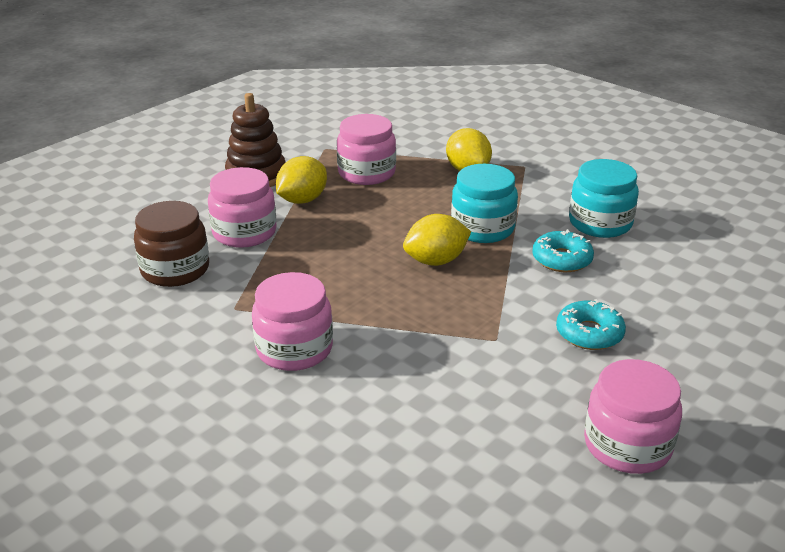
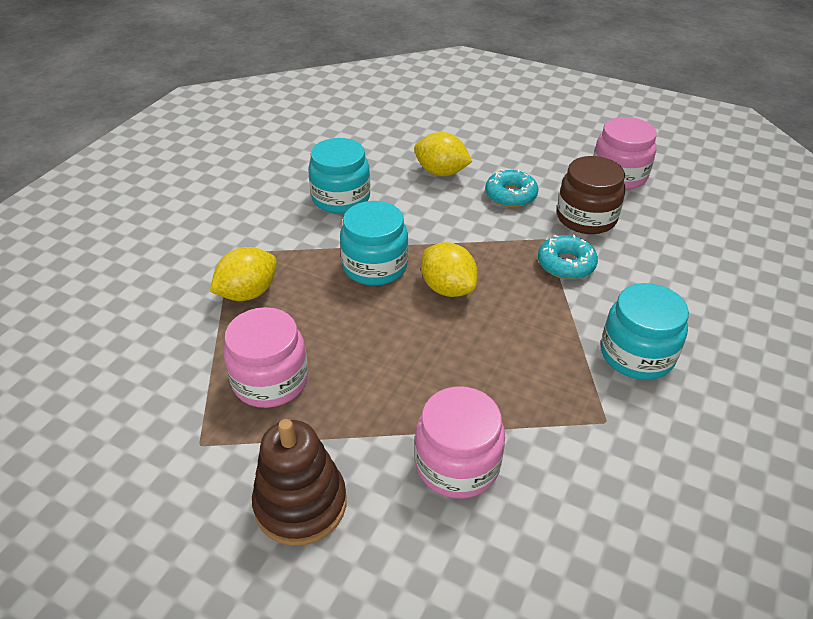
camera: 105 degrees left, 10 degrees up
(175, 269) = (569, 508): brown jar -> brown jar (586, 218)
(294, 349) = (636, 354): pink jar -> turquoise jar
(302, 200) = (358, 427): yellow lemon -> yellow lemon (441, 172)
(562, 259) = (411, 215): turquoise donut -> turquoise donut (566, 264)

